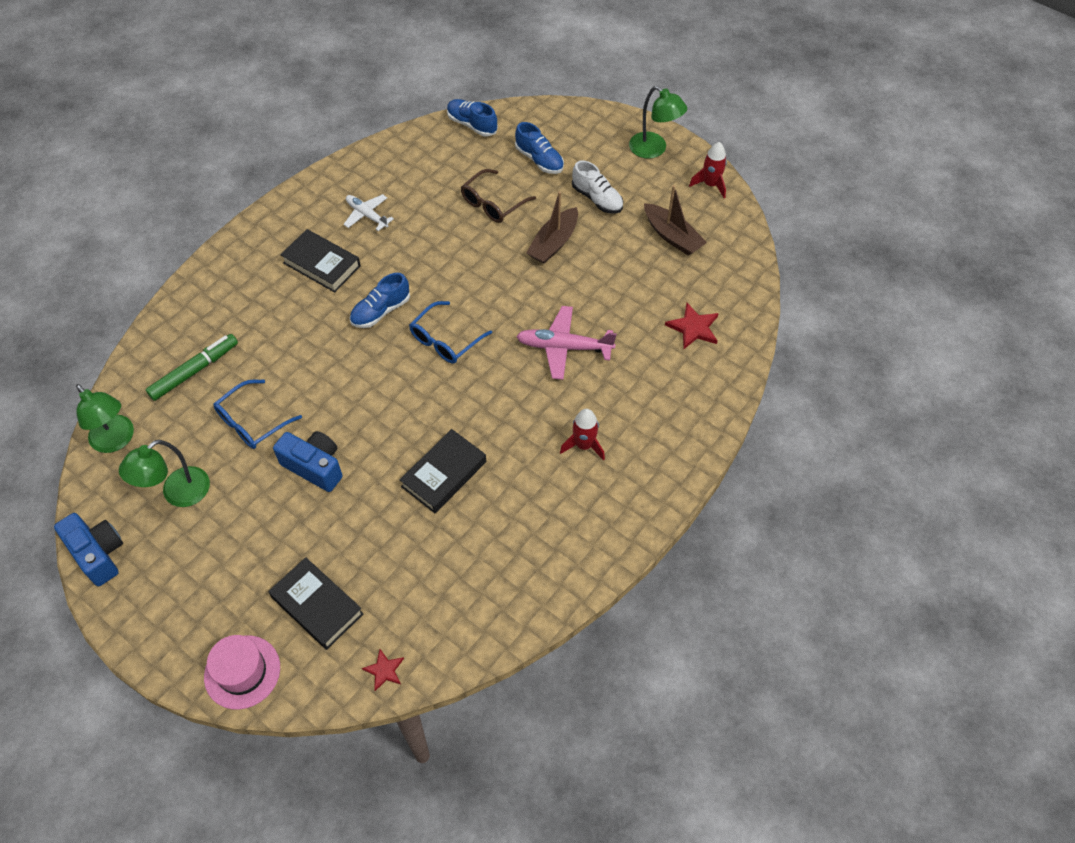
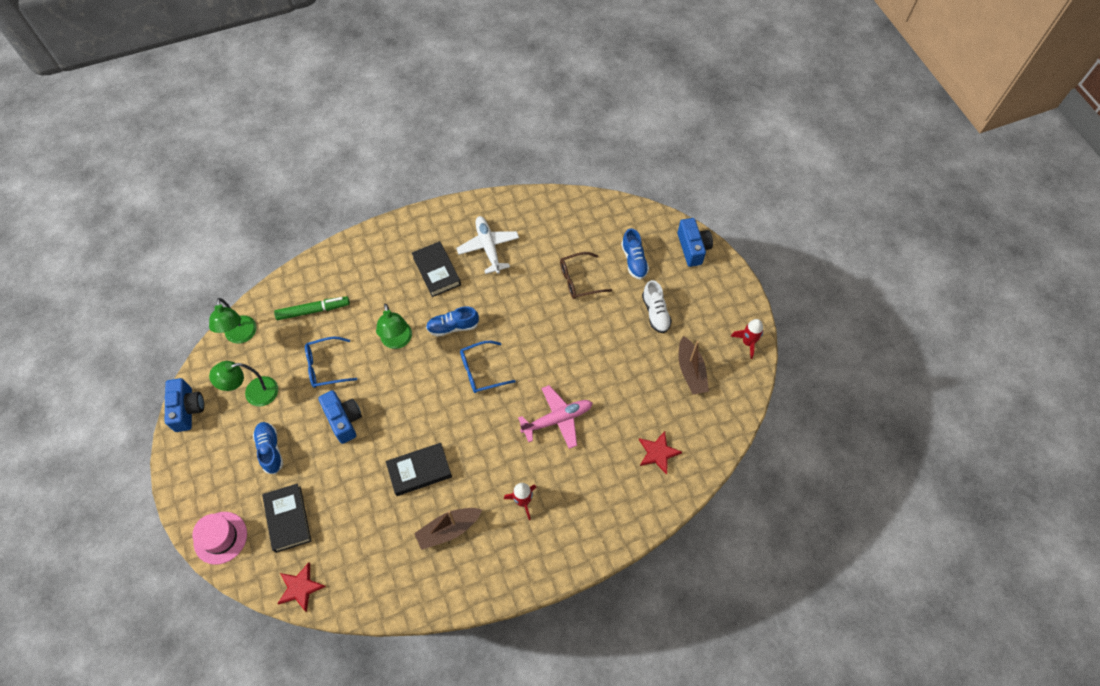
camera: 30 degrees right, 5 degrees up
(367, 215) = (488, 247): white plane -> white plane, size x1.52
(384, 670) = (300, 588): red star -> red star, size x1.57
(472, 124) = (604, 208): blue shoe -> blue shoe (270, 450)
(553, 243) = (601, 333): brown boat -> brown boat (448, 529)
(564, 347) = (557, 419): pink plane -> pink plane turned 120 degrees clockwise
(593, 123) = (693, 248): none -> blue camera
(654, 150) = (724, 292): green lamp -> green lamp (397, 341)

